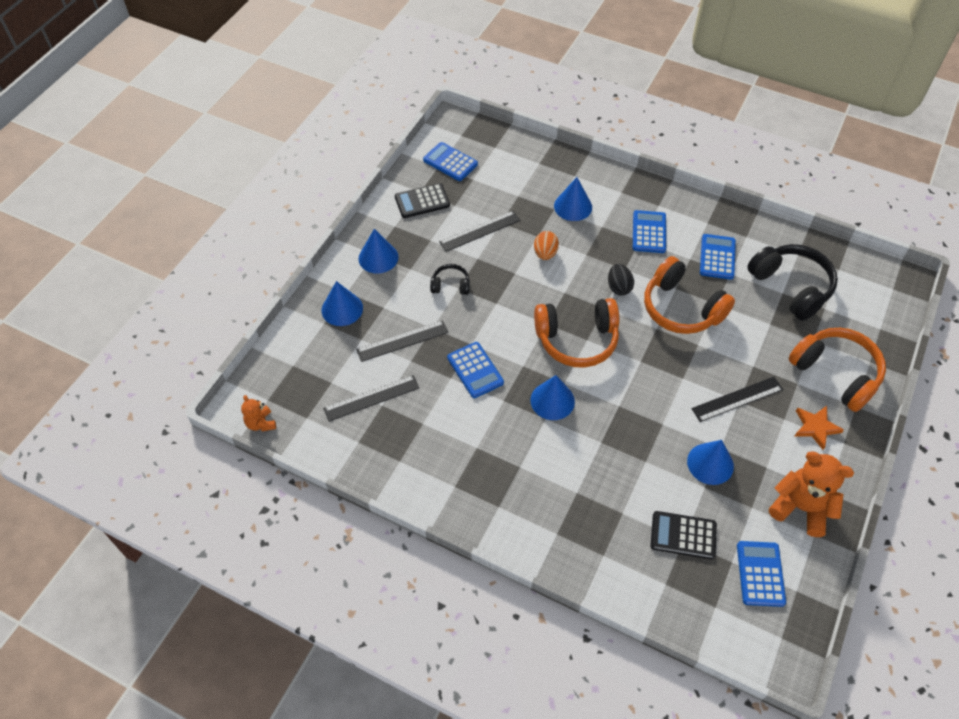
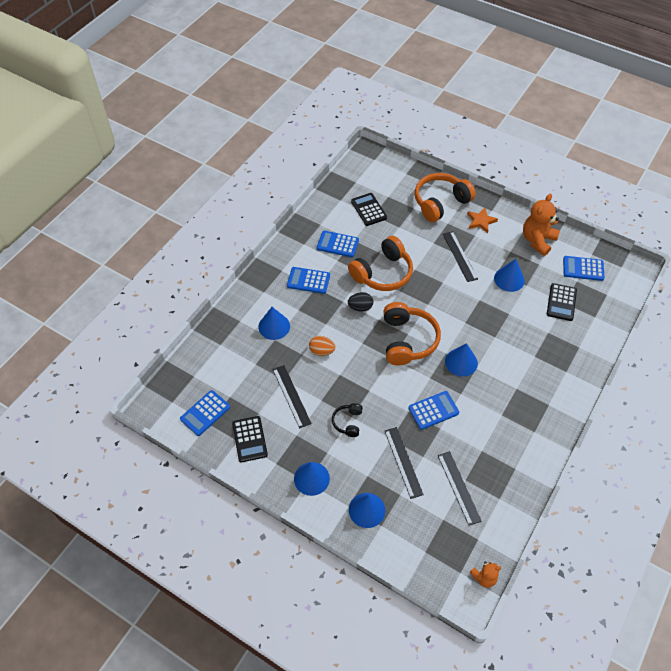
camera: 85 degrees left, 0 degrees up
(791, 287) = (369, 210): black headphones -> black calculator

